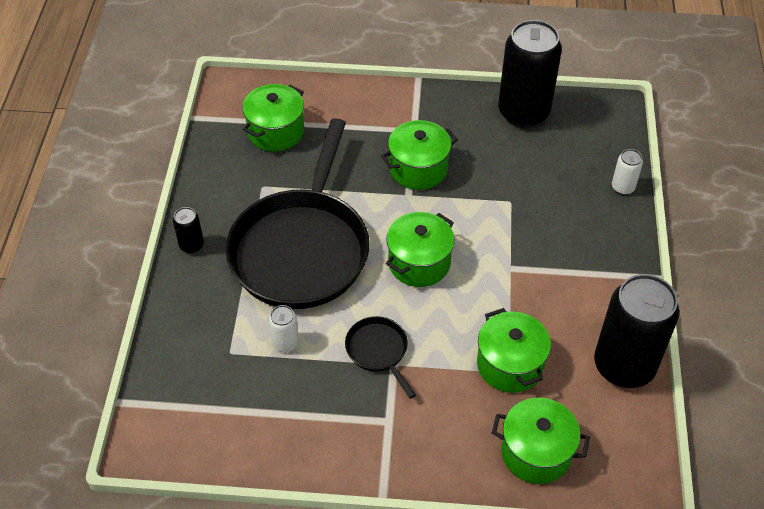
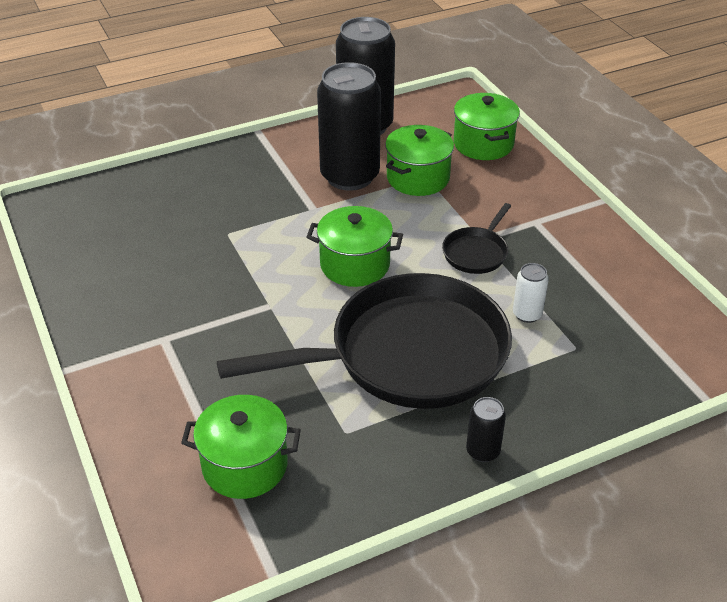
camera: 120 degrees left, 10 degrees down
(418, 169) = (225, 312): green pot -> none
(523, 112) = (84, 264): black can -> black can (349, 176)
(623, 187) = (160, 173): white can -> none

